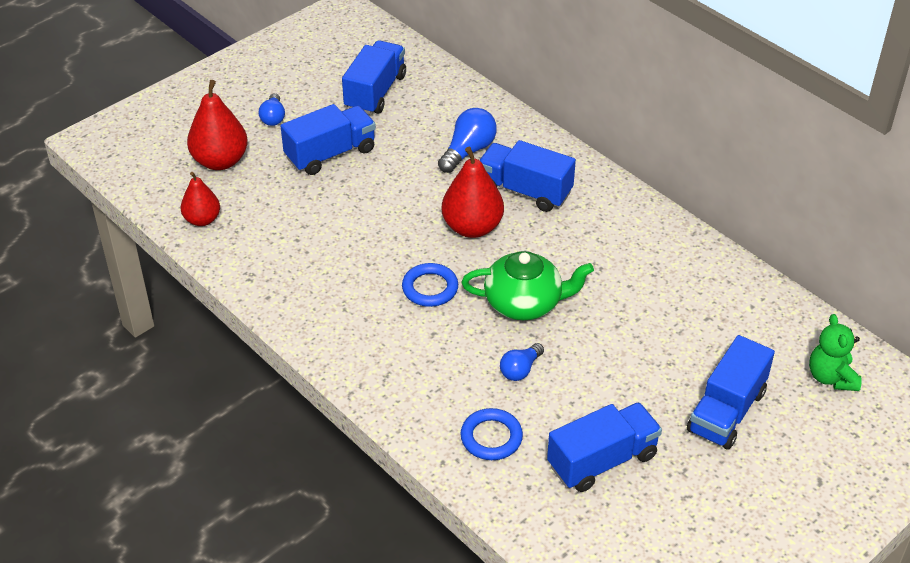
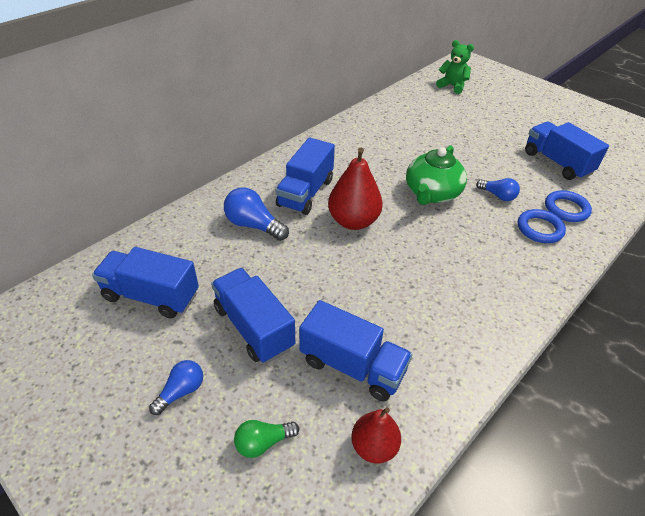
camera: 95 degrees left, 0 degrees up
(220, 161) = (263, 442): red pear -> green light bulb
(273, 117) = (181, 391): blue light bulb -> blue light bulb turned 45 degrees counterclockwise
(430, 288) = (431, 244): blue ring -> blue ring (539, 229)
(524, 303) = (431, 193): green teapot -> green teapot turned 150 degrees counterclockwise
(726, 411) = (493, 118): blue truck -> blue truck (352, 366)
(831, 377) = (452, 86): green teddy bear -> green teddy bear turned 135 degrees counterclockwise

